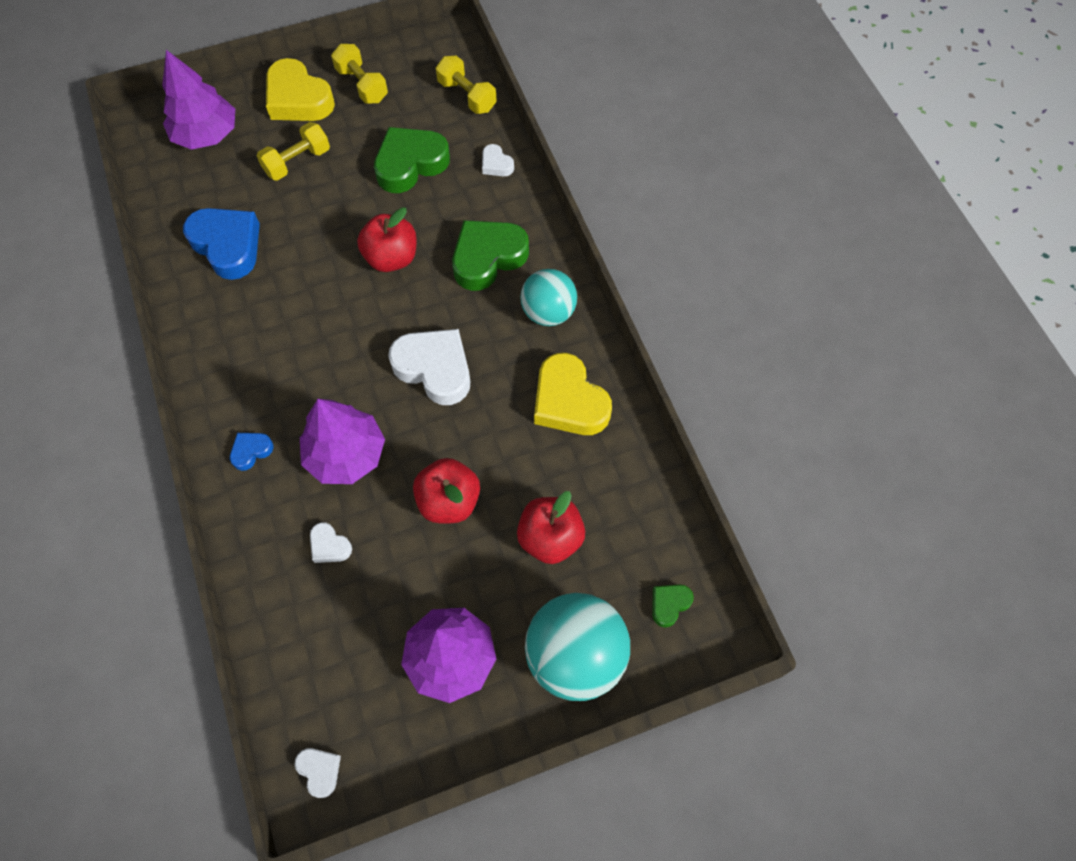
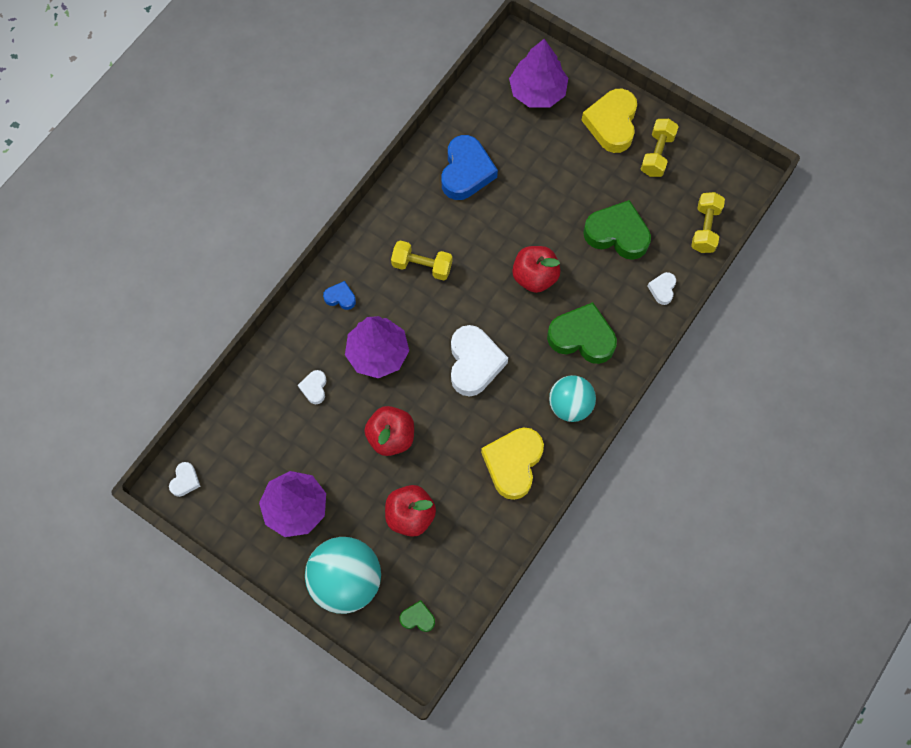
camera: 55 degrees right, 5 degrees up
(297, 162) = (561, 163): yellow dumbbell -> yellow dumbbell (422, 266)

